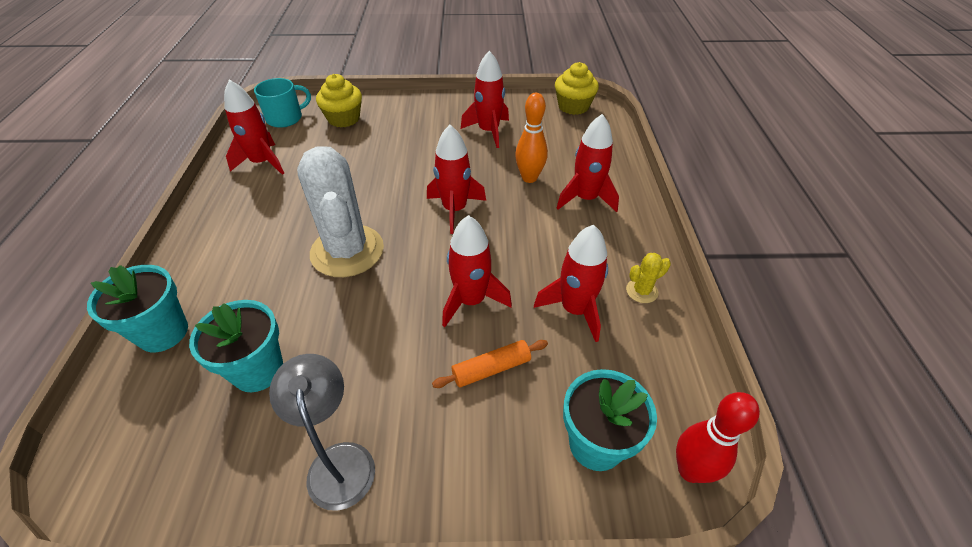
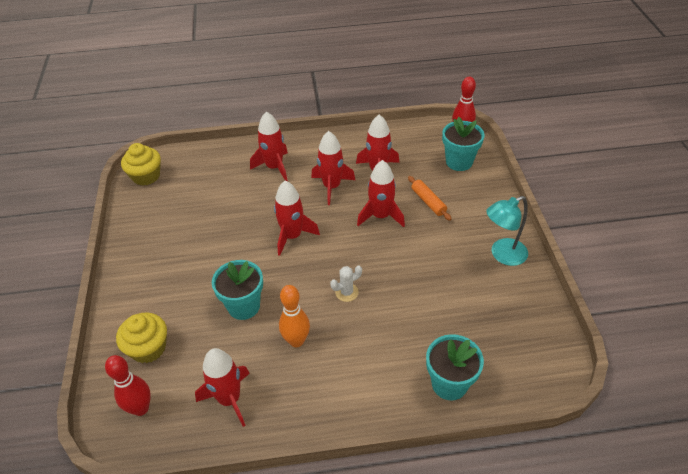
camera: 95 degrees left, 0 degrees up
(258, 370) = (462, 311): turquoise flower pot -> turquoise flower pot (244, 306)
(285, 118) = (141, 408): turquoise mug -> red bowling pin
(339, 461) = (502, 255): grey lamp -> turquoise lamp
(347, 251) = (346, 292): white cactus -> white cactus, size x0.41
(488, 131) = (182, 228): red rocket -> red rocket (332, 187)
(529, 178) = (250, 197): orange bowling pin -> orange bowling pin (296, 341)
(642, 291) = (358, 144): yellow cactus -> none

